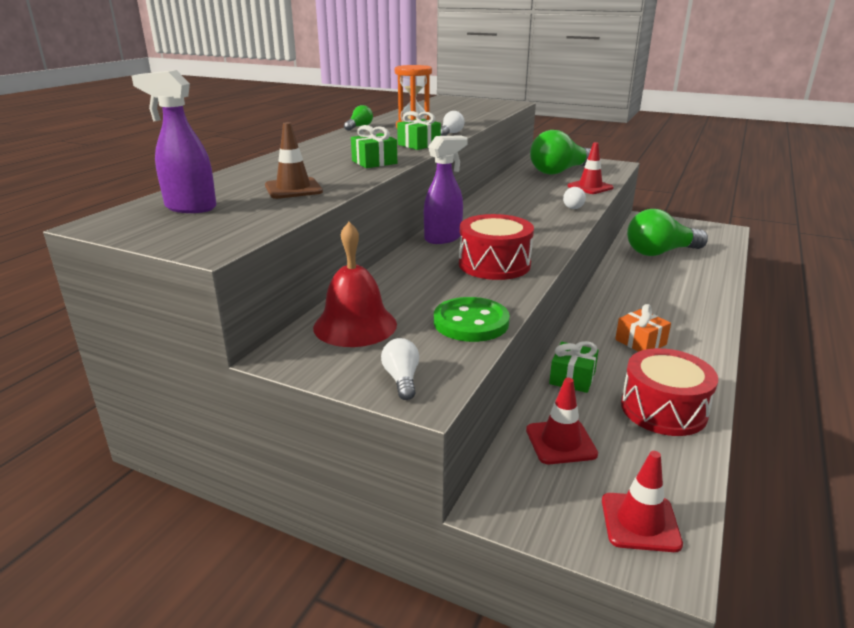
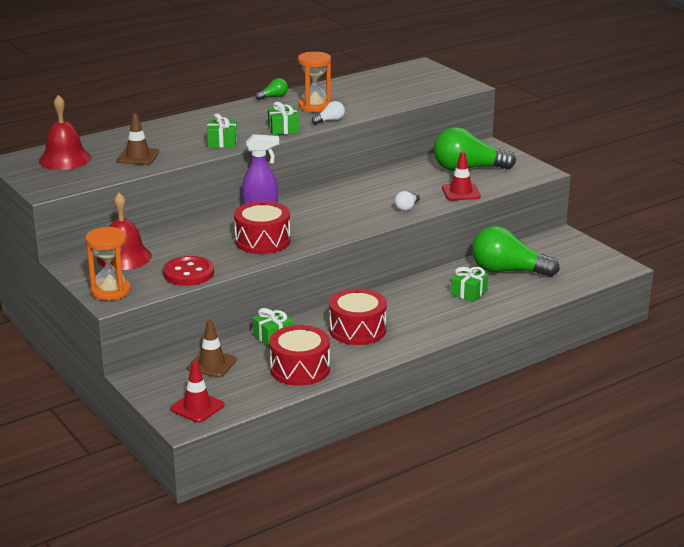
camera: 30 degrees right, 0 degrees up
(190, 208) = (65, 159): purple spray bottle -> red bell
(402, 379) = (110, 291): white light bulb -> orange hourglass
(471, 322) = (188, 273): green button -> red button
(561, 442) = (212, 364): red traffic cone -> brown traffic cone
(640, 342) = (357, 330): orange gift -> red drum
(665, 277) = (468, 292): none -> green gift

